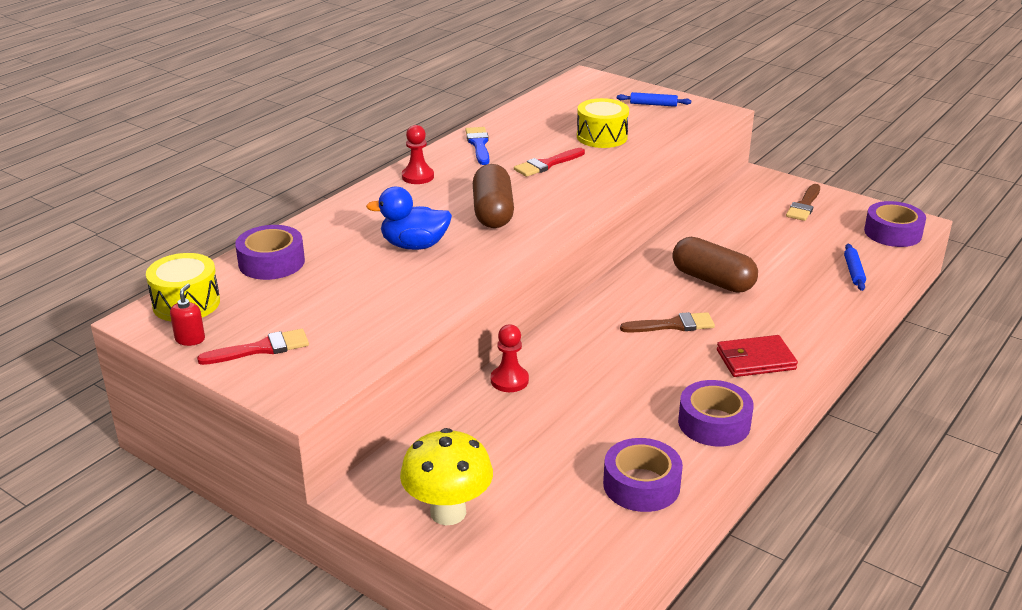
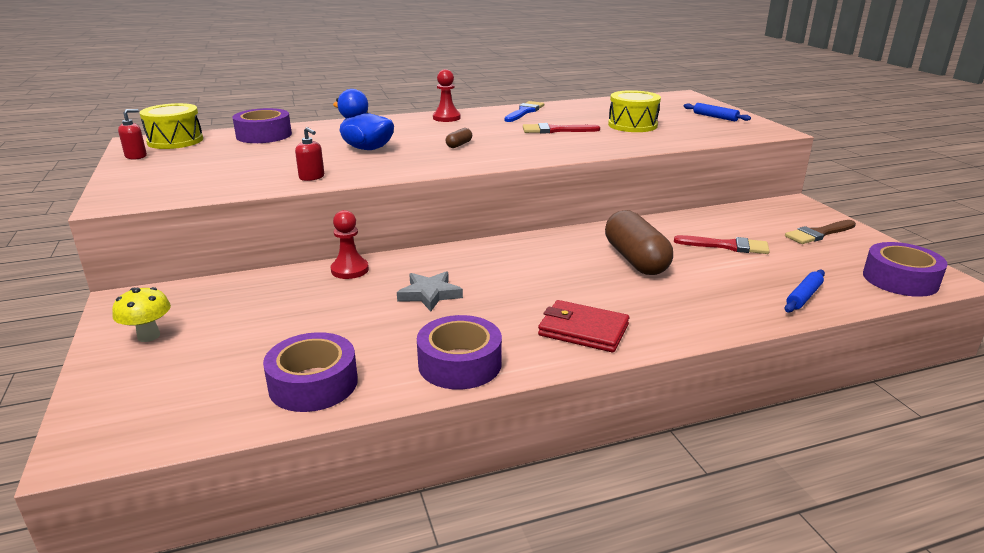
camera: 35 degrees right, 5 degrees down
(261, 349) = (158, 171): red brush -> red brush (727, 246)
(431, 300) = (312, 177): none -> red soap dispenser
(448, 512) = (149, 336): yellow mushroom -> yellow mushroom, size x0.58
(492, 212) = (459, 145): brown capsule -> brown capsule, size x0.42
(609, 376) = (430, 294): none -> grey star
(673, 325) = (545, 279): brown brush -> none

